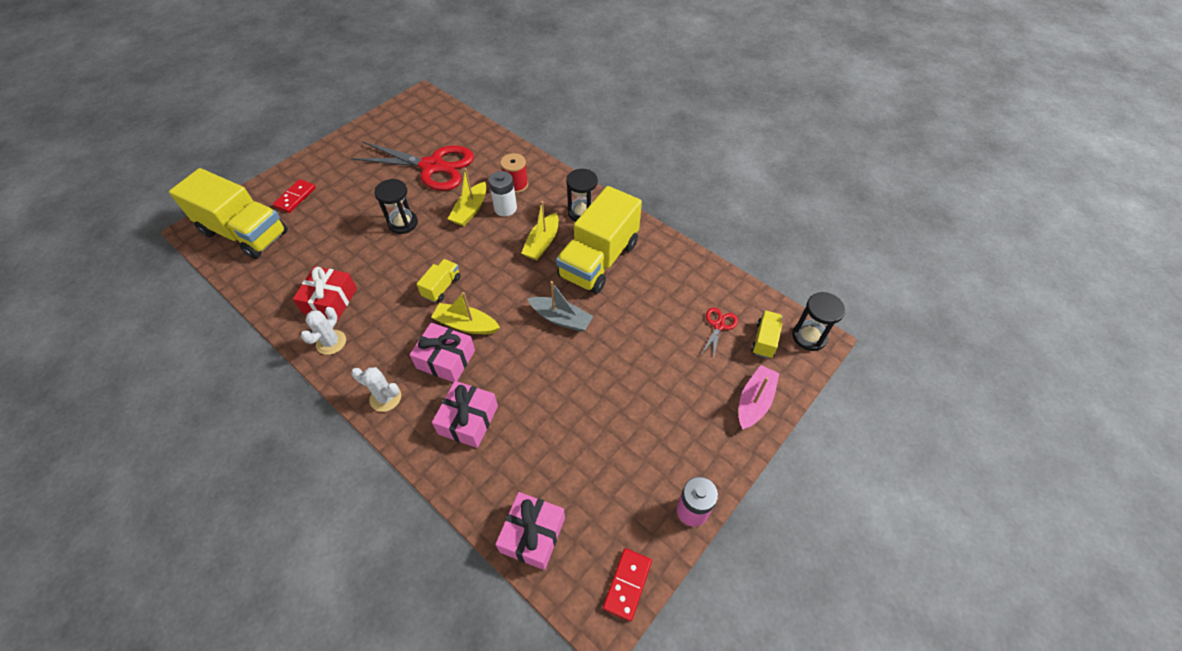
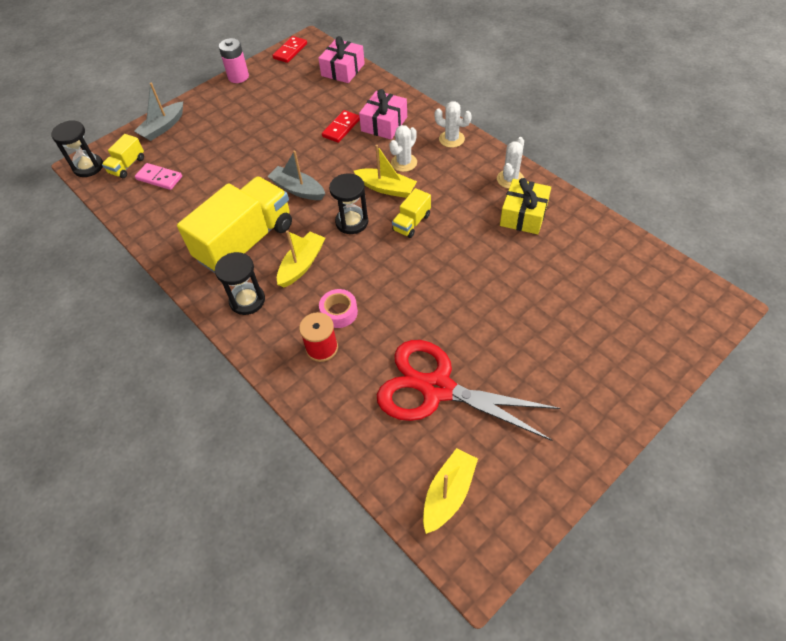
camera: 170 degrees left, 0 degrees up
(245, 233) = (656, 296): yellow truck -> none
(295, 197) = (617, 346): red domino -> red domino (341, 128)
(330, 301) = (523, 215): red gift -> yellow gift
(403, 223) = (464, 299): black hourglass -> black hourglass (352, 222)
(446, 359) = (404, 163): pink gift -> white cactus
(470, 210) = (382, 312): yellow boat -> yellow boat (448, 494)
(505, 208) = (339, 312): white battery -> pink tape
(718, 325) = (159, 178): red scissors -> pink domino
(754, 401) = (163, 127): pink boat -> grey boat

